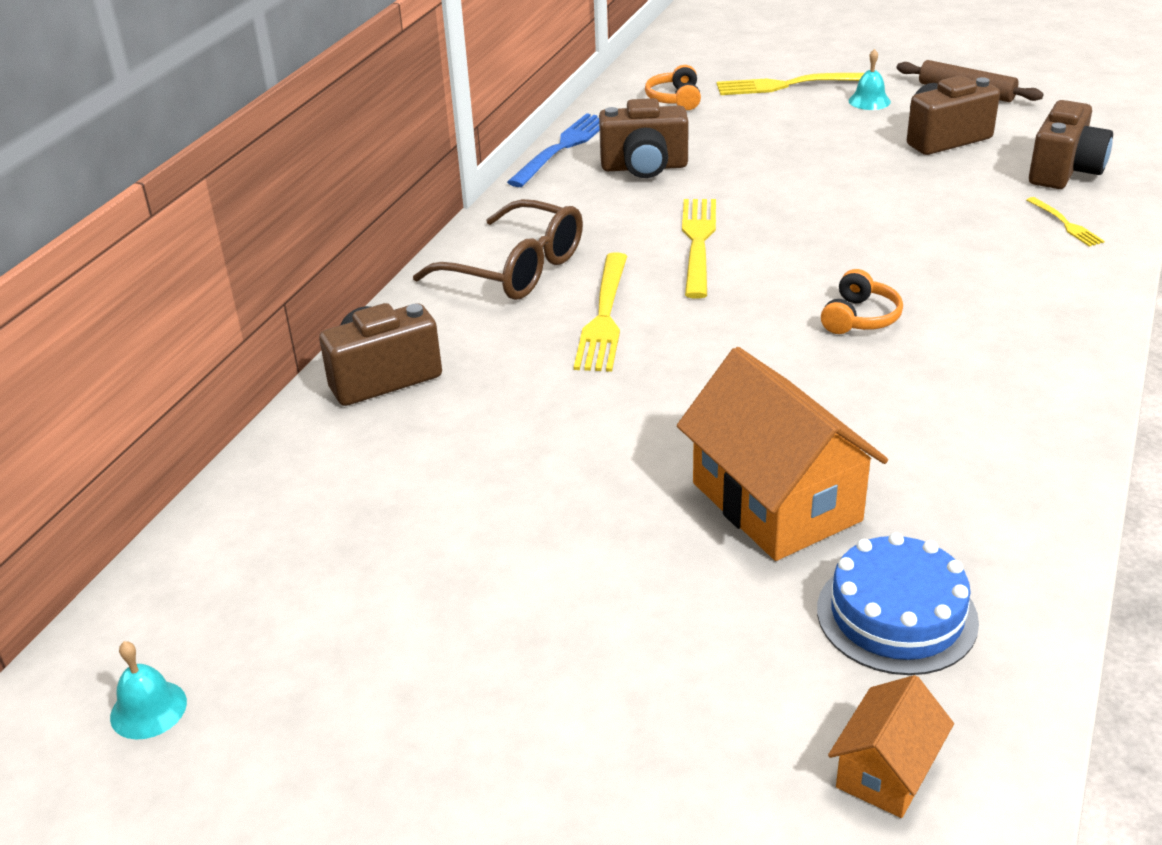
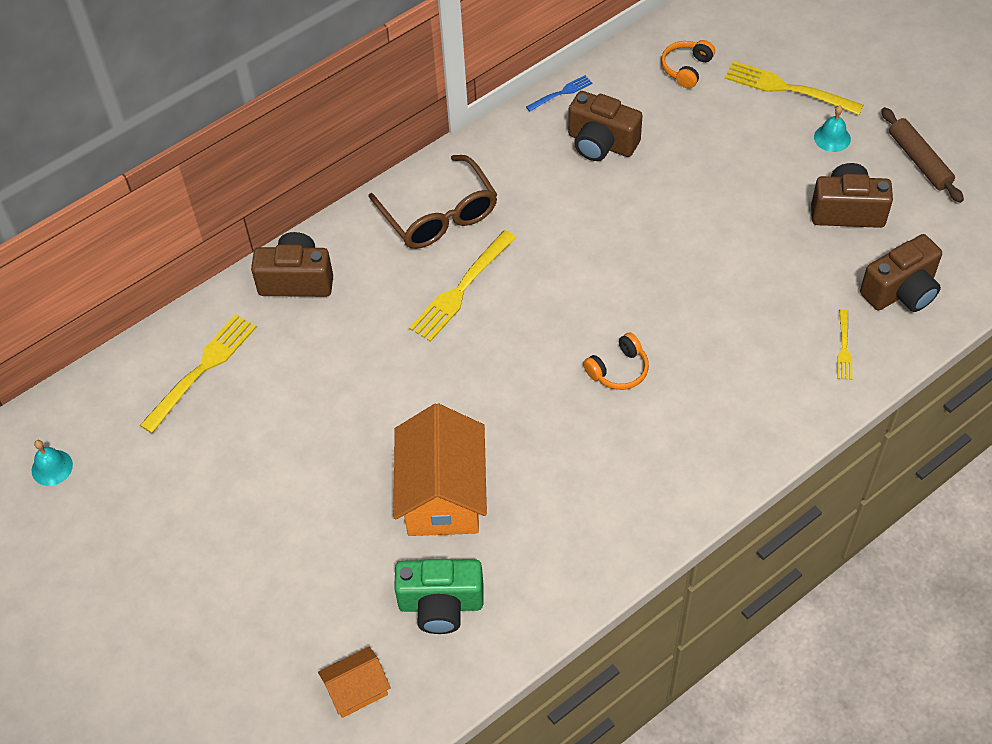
camera: 30 degrees right, 20 degrees up
(562, 148) = (561, 93): blue fork -> blue fork, size x0.53
(698, 243) = (574, 245): yellow fork -> yellow fork (202, 369)
(896, 615) = (441, 604): blue cake -> green camera

